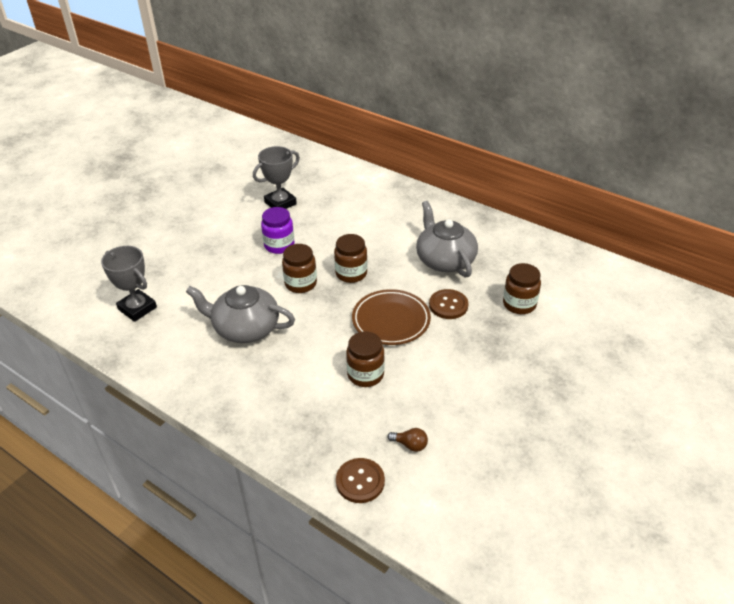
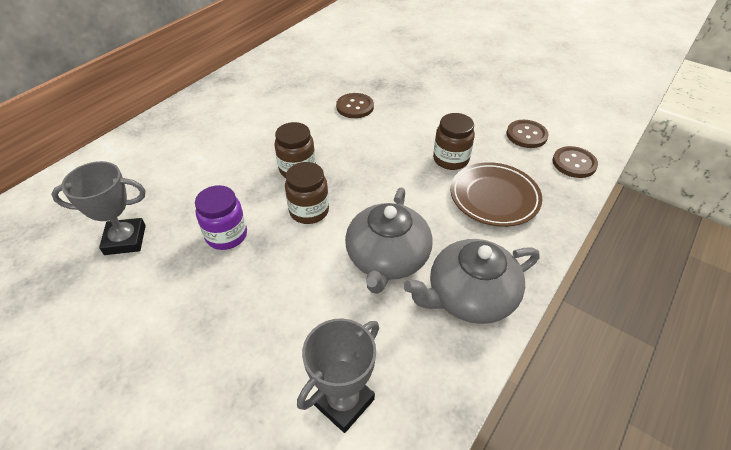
camera: 90 degrees left, 5 degrees up
(280, 203) = (125, 240): grey trophy -> grey trophy turned 60 degrees counterclockwise
(391, 320) = (375, 142): brown plate -> brown plate (494, 197)
(410, 445) = (526, 135): brown light bulb -> brown button
(445, 260) = (287, 105): grey teapot -> grey teapot (470, 296)
(519, 304) = (356, 71): brown jar -> none

